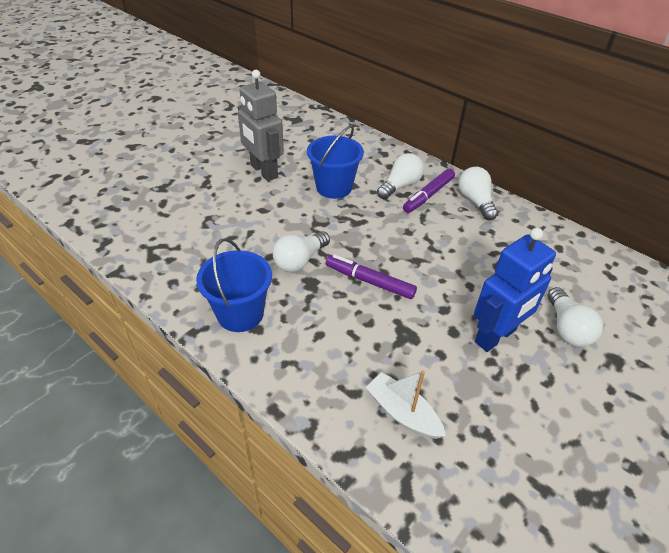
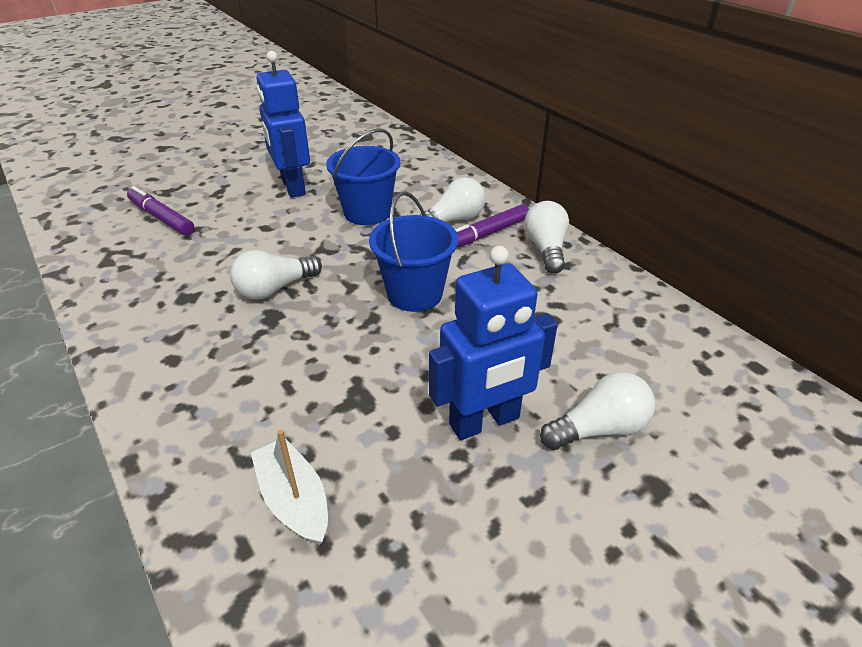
camera: 15 degrees right, 5 degrees down
(240, 314) = (163, 339): blue bucket -> blue bucket (414, 294)
(263, 171) = (292, 187): grey robot -> blue robot
(369, 281) = (348, 325): purple marker -> purple marker (161, 218)
(567, 328) = (599, 428): white light bulb -> white light bulb turned 120 degrees counterclockwise

